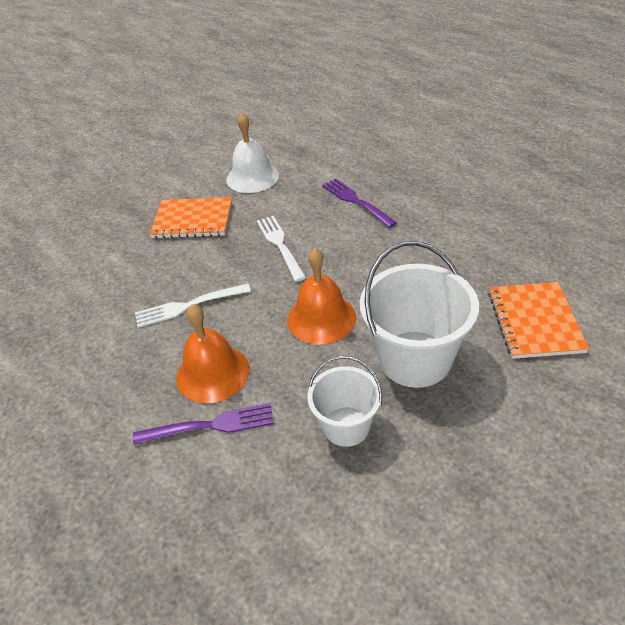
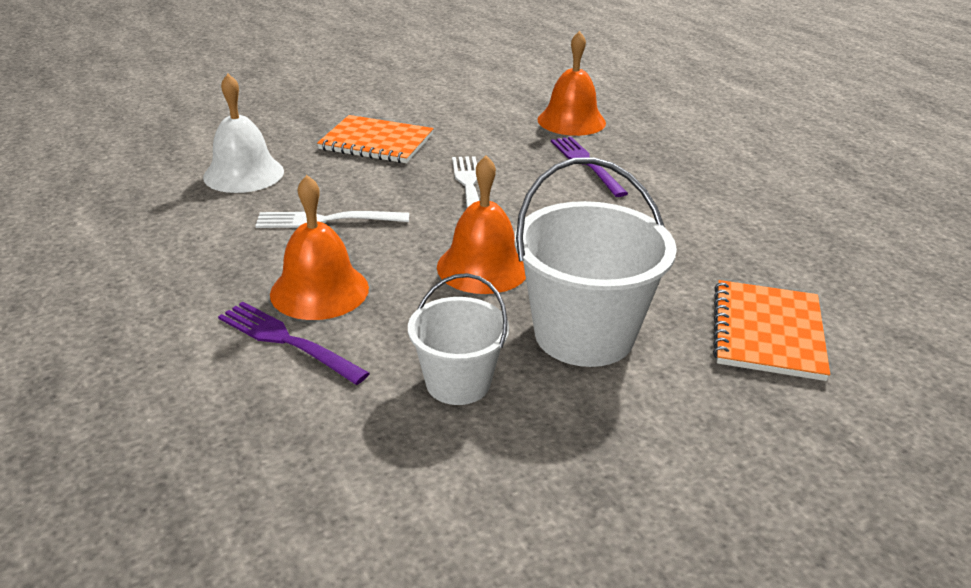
camera: 10 degrees right, 10 degrees down
(210, 425) = (287, 341): purple fork -> purple fork turned 150 degrees counterclockwise
(252, 177) = (469, 117): white bell -> white bell (243, 174)
(329, 162) = (571, 121): none -> orange bell

